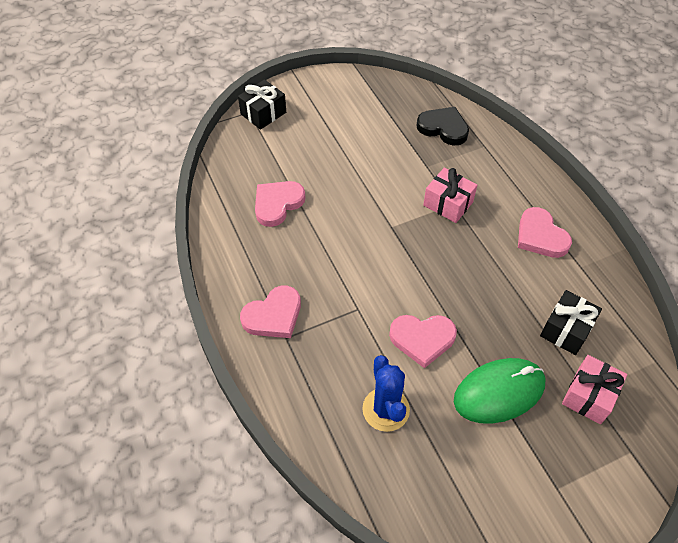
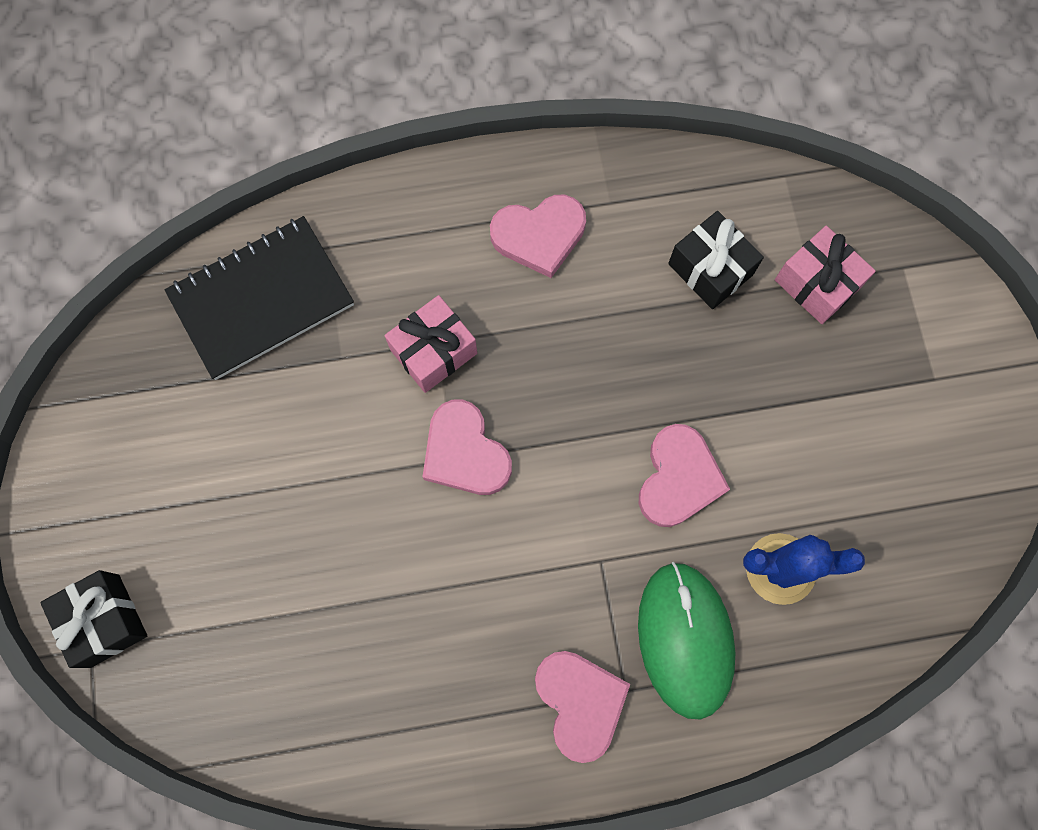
camera: 75 degrees left, 20 degrees up
(277, 204) = (346, 643): pink heart -> pink heart (465, 452)
(443, 128) = (262, 299): black heart -> black notebook
(499, 392) = (787, 400): green mouse -> green mouse (685, 639)

